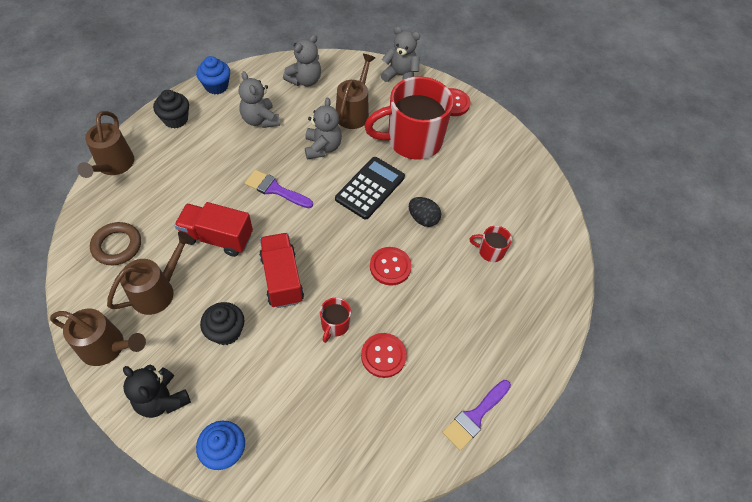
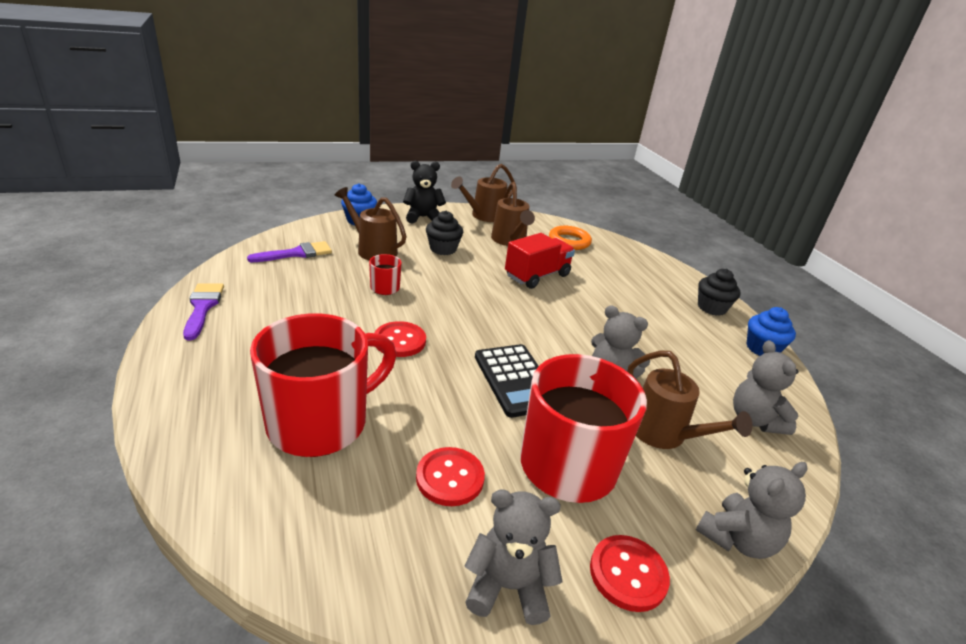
camera: 125 degrees right, 25 degrees down
(113, 166) = (661, 264): brown watering can -> brown watering can (372, 249)
(117, 246) = (569, 241): brown ring -> orange ring
(260, 120) = (686, 354): grey teddy bear -> grey teddy bear (508, 586)
(275, 189) = (569, 322): purple brush -> purple brush (296, 253)
(282, 278) = (461, 285): red truck -> none
(383, 356) = (323, 294): red button -> red button (450, 478)
(423, 219) = (430, 395): black egg -> none
(490, 251) = (321, 422): red mug -> red mug, size x2.36

